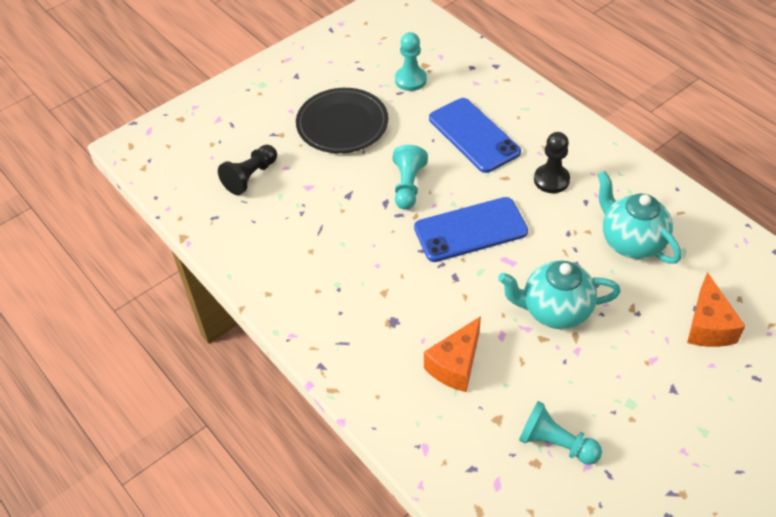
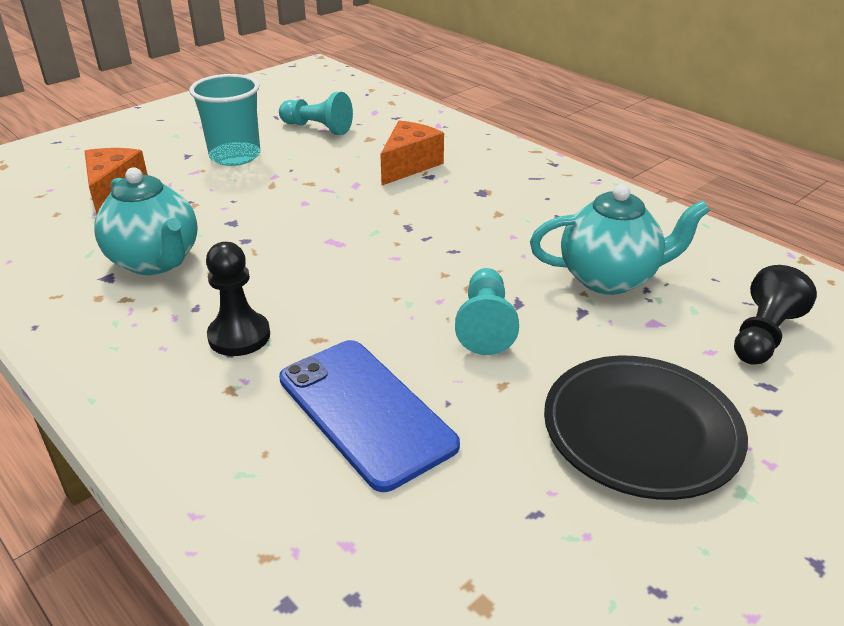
camera: 175 degrees right, 15 degrees down
(410, 80) = (514, 552): turquoise pawn -> none
(470, 230) = (384, 271): blue phone -> none
(554, 311) = (288, 201): turquoise teapot -> turquoise teapot (609, 278)
(625, 386) = (235, 156): none -> turquoise cup

